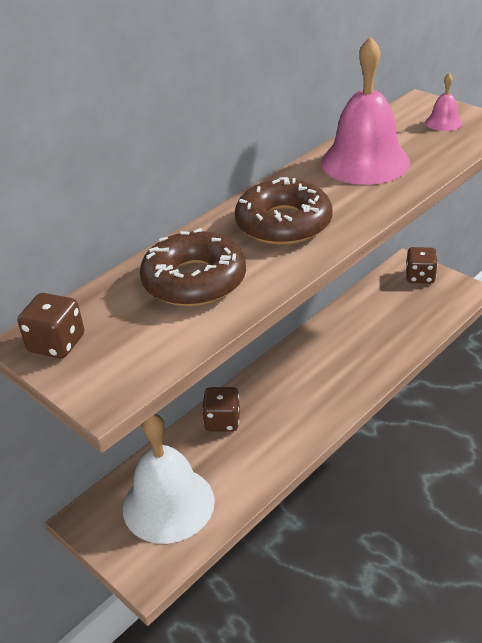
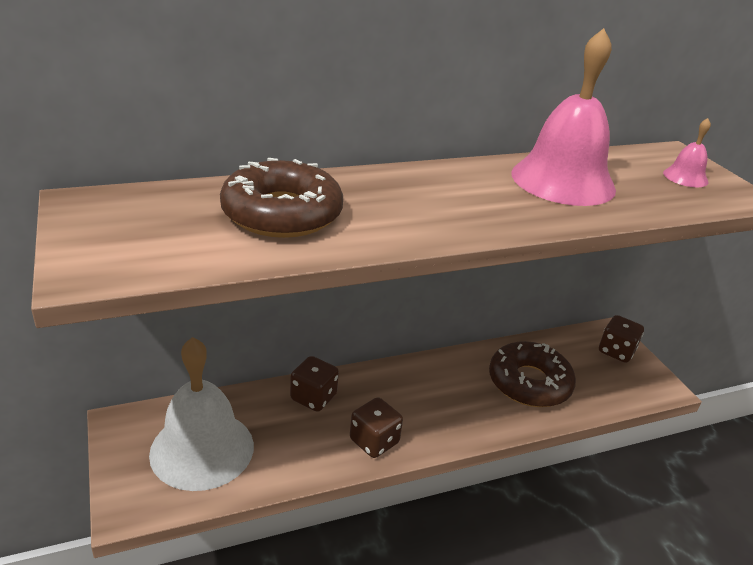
camera: 20 degrees right, 5 degrees down
(57, 343) = (100, 213): brown dice -> brown dice (374, 441)
(283, 223) = (422, 200): brown donut -> brown donut (529, 383)

